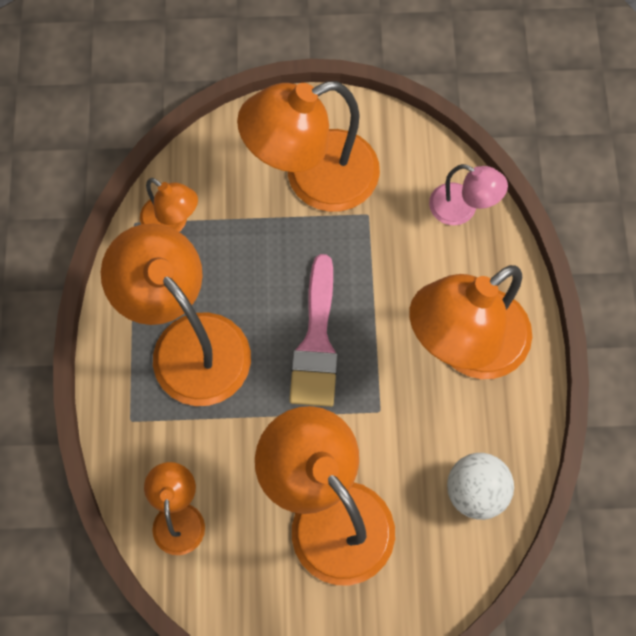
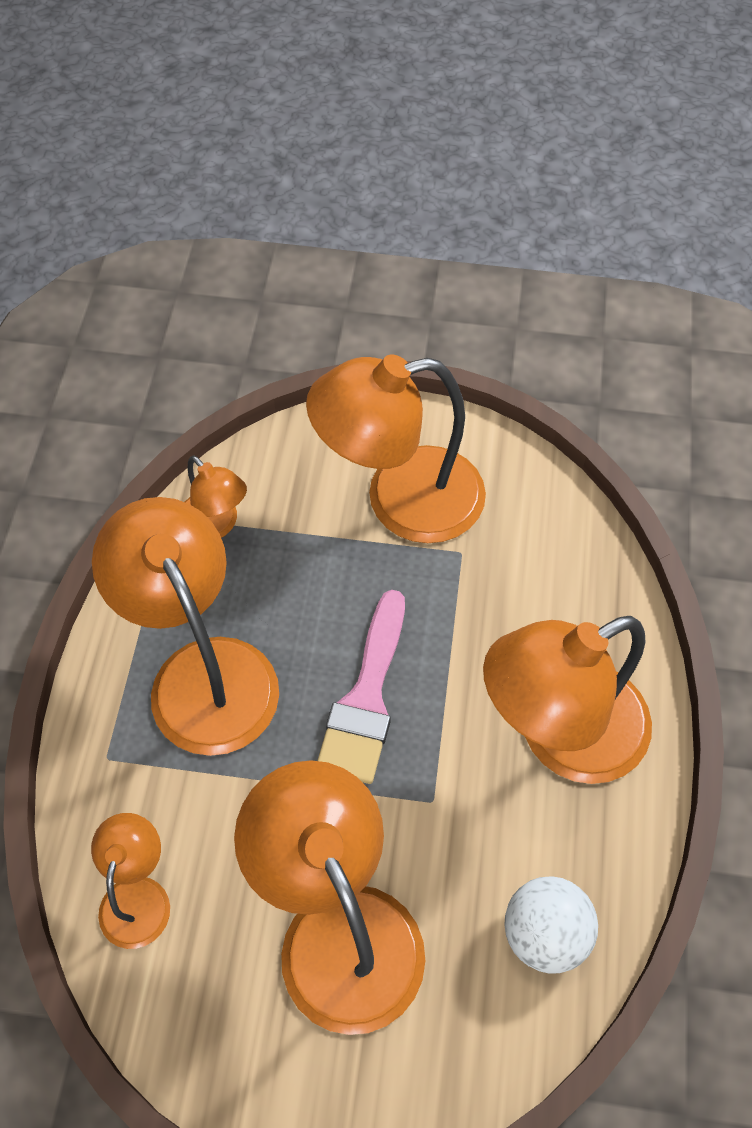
camera: 10 degrees right, 10 degrees down
(462, 209) = (582, 564): pink lamp -> none

